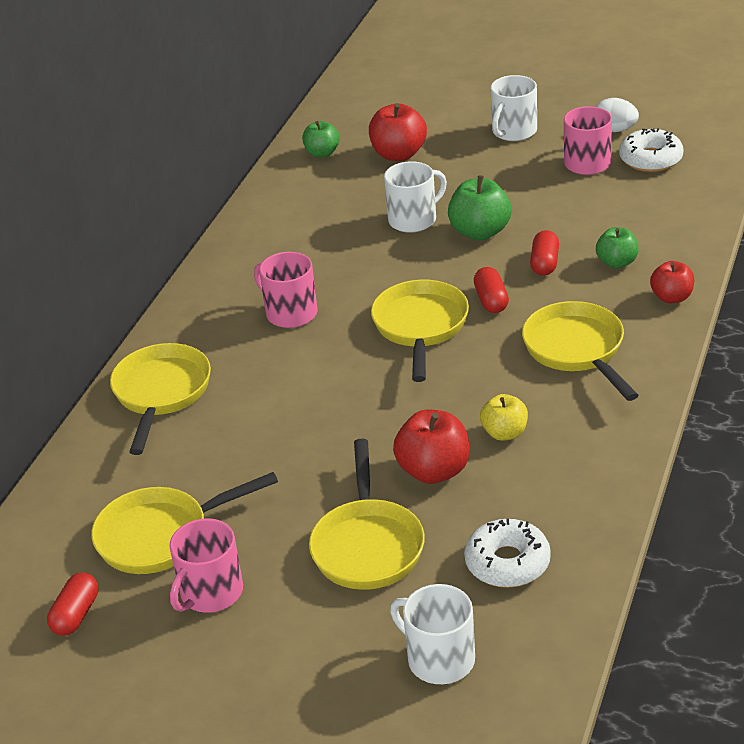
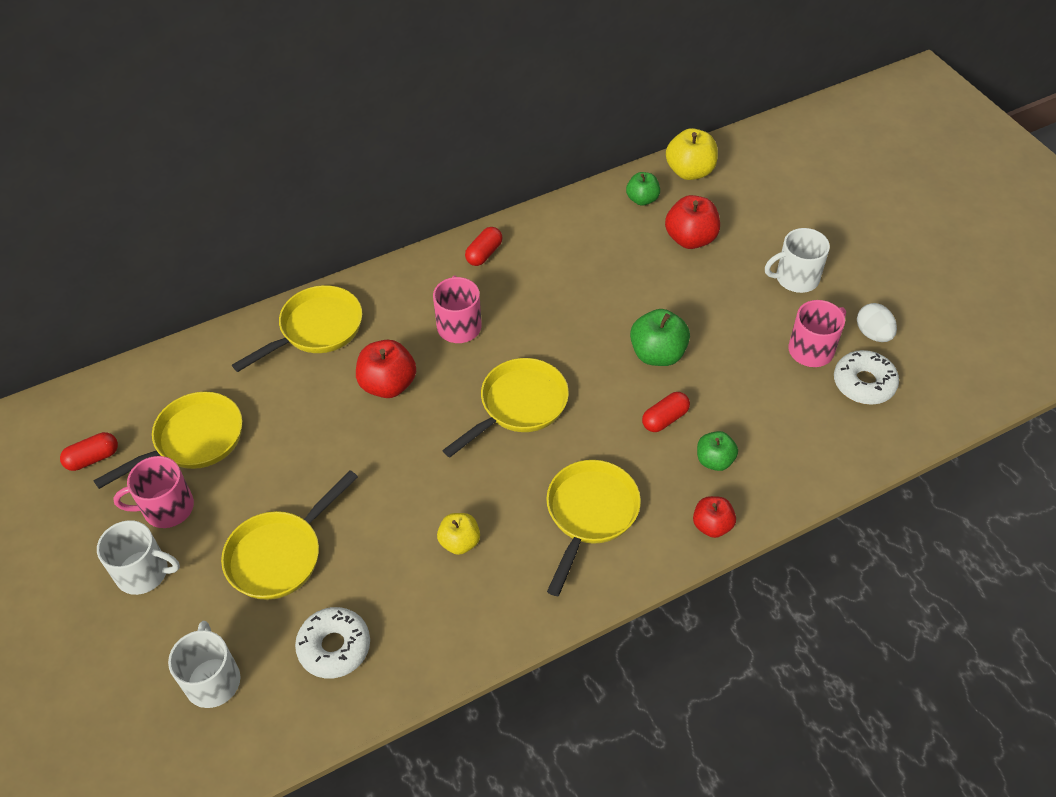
camera: 40 degrees right, 15 degrees up
(161, 536) = (193, 440): yellow pan -> yellow pan turned 120 degrees clockwise
(334, 117) = (690, 171): none -> yellow apple
(413, 219) = (628, 307): white mug -> white mug (143, 572)
(434, 471) = (383, 532): red apple -> red apple (388, 384)
(491, 300) = (590, 421): red capsule -> red capsule (484, 254)

